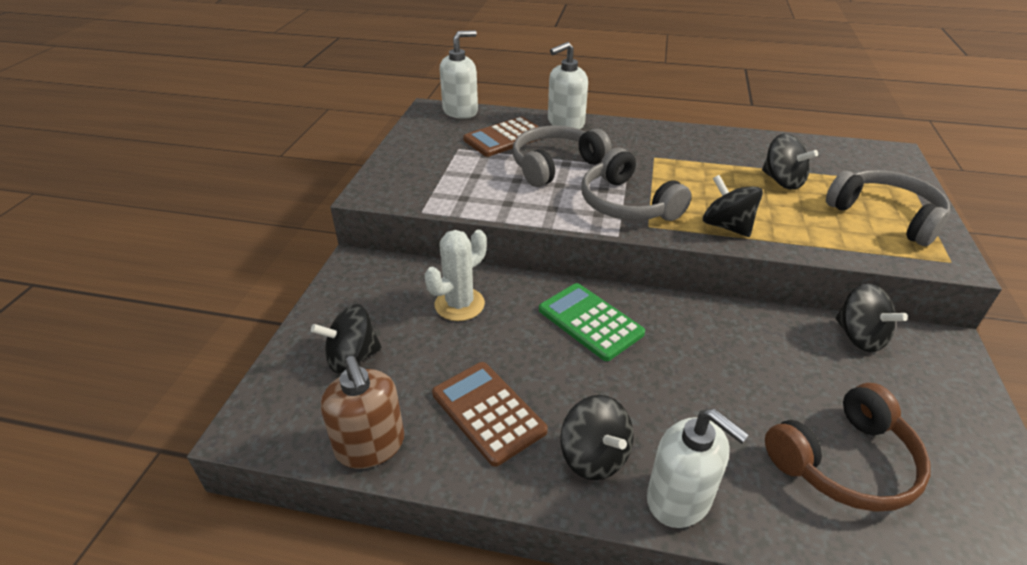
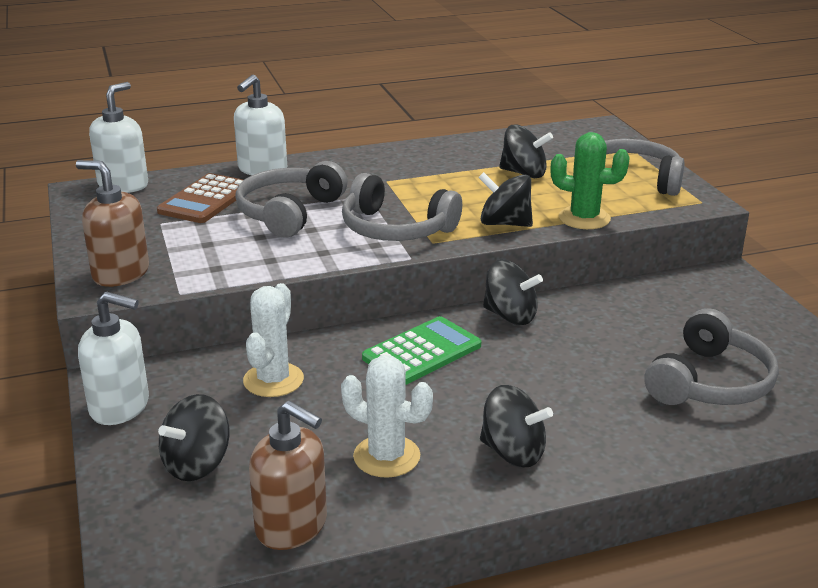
camera: 30 degrees left, 10 degrees down
(398, 182) = (120, 273): none -> brown soap dispenser
(488, 412) = (386, 456): brown calculator -> white cactus
(590, 321) = (422, 352): green calculator -> green calculator turned 120 degrees clockwise
(679, 499) = (606, 454): white soap dispenser -> white soap dispenser (120, 407)
(808, 243) = (584, 218): none -> green cactus
(845, 462) = (710, 382): brown headphones -> grey headphones
(859, 337) = (661, 290): black spinning top -> black spinning top (510, 316)

